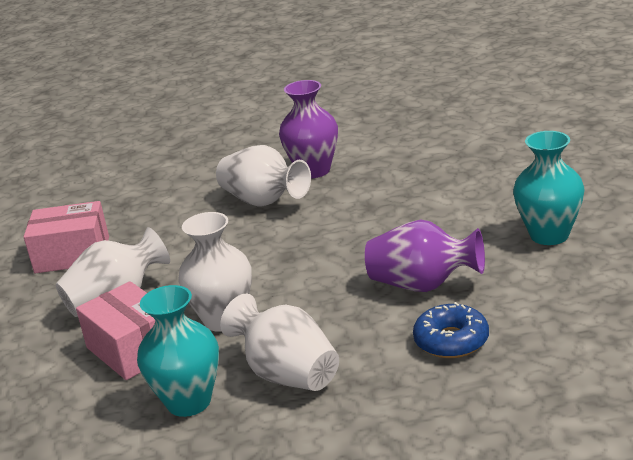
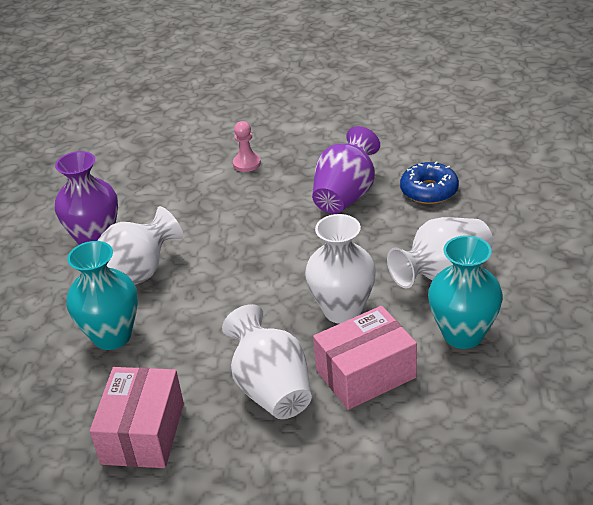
camera: 80 degrees left, 10 degrees up
(465, 213) = (246, 163): none -> pink pawn
(549, 235) = (307, 131): turquoise vase -> turquoise vase (112, 336)

